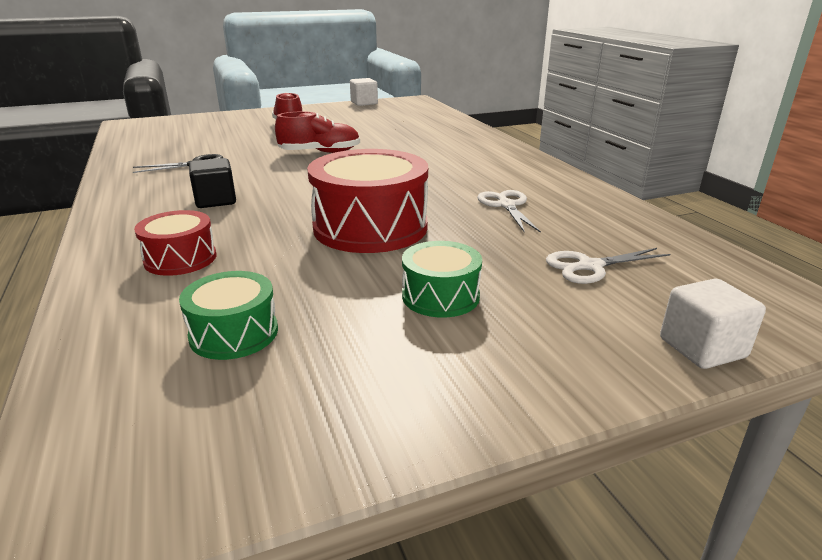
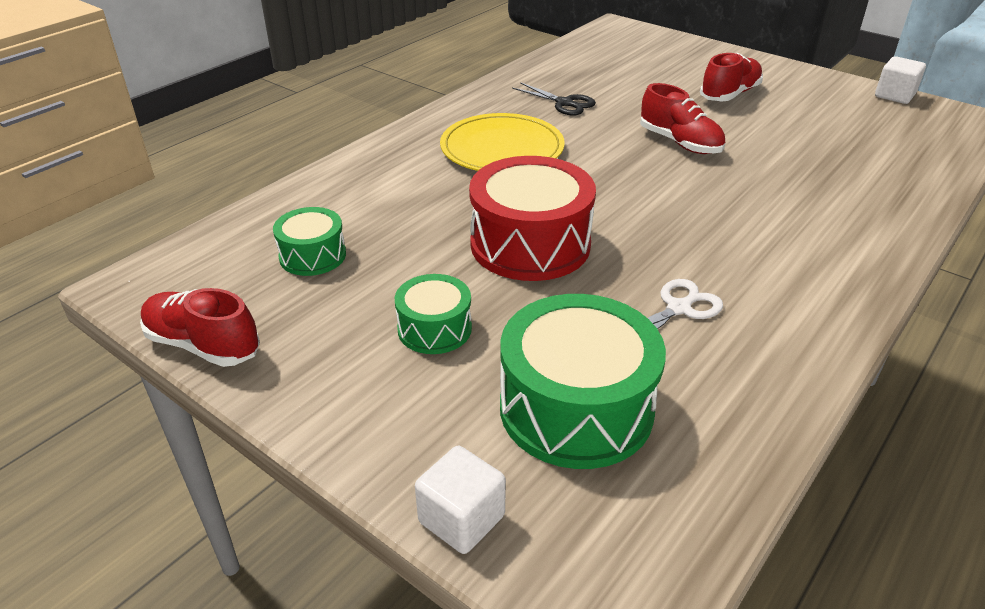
camera: 60 degrees right, 10 degrees up
(180, 259) = (392, 185): red drum -> none
(215, 201) = (502, 149): black cube -> yellow plate
(312, 462) = (203, 345): none -> red shoe
(590, 266) = (576, 408): white scissors -> green drum

